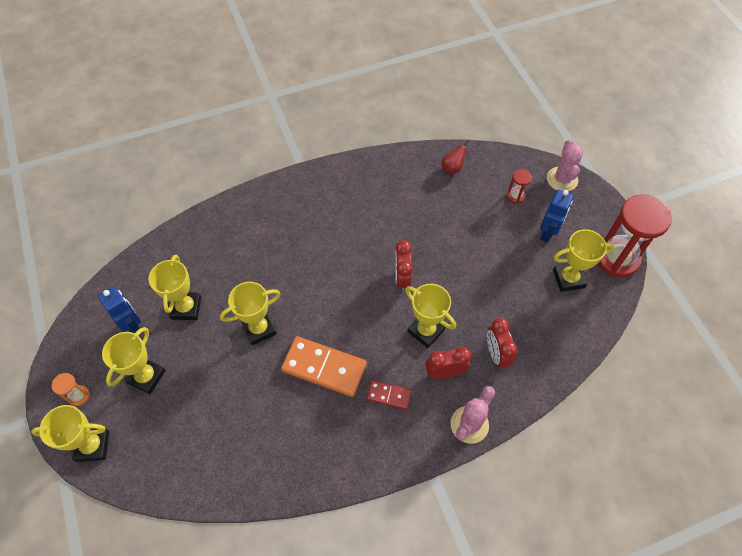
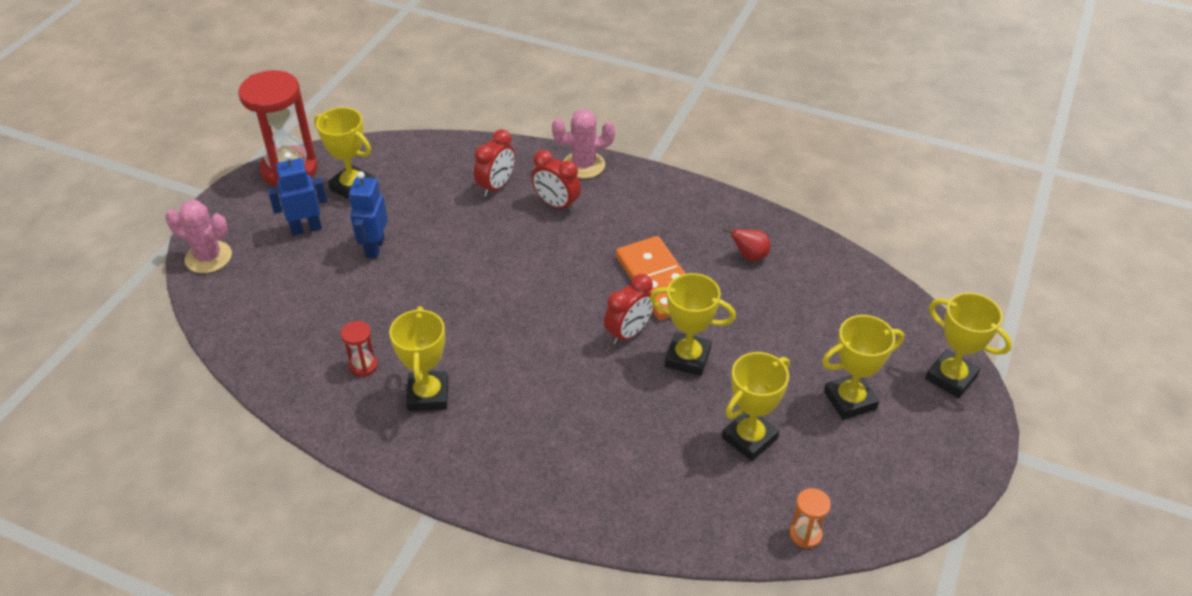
camera: 135 degrees left, 15 degrees down
(79, 396) = (941, 435): orange hourglass -> orange hourglass (805, 534)
(133, 326) = (829, 464): blue robot -> blue robot (374, 248)
(389, 395) = (624, 224): red domino -> none
(402, 278) = (491, 295): red clock -> red clock (629, 333)
(426, 331) = (530, 242): yellow trophy -> yellow trophy (428, 395)
(452, 168) = (283, 355): red pear -> red pear (749, 256)
(515, 196) = (275, 278): red hourglass -> red hourglass (363, 365)
(562, 179) = (208, 257): pink cactus -> pink cactus turned 60 degrees clockwise

